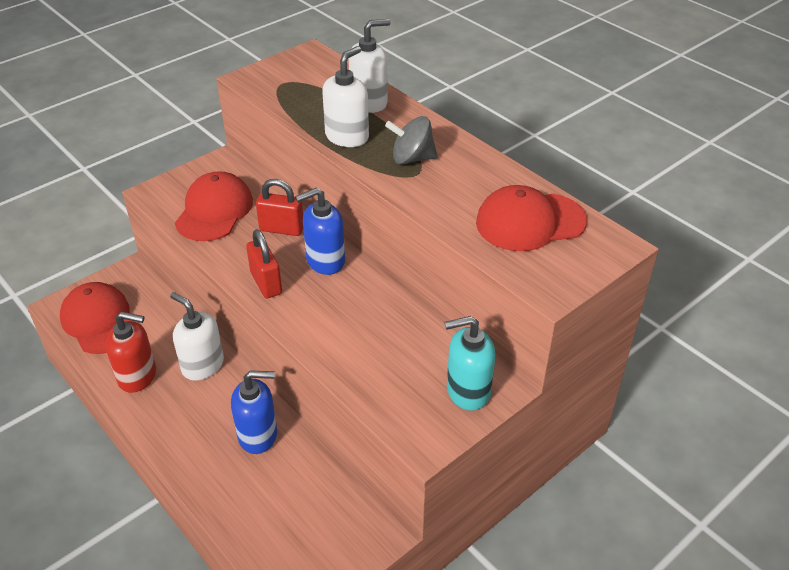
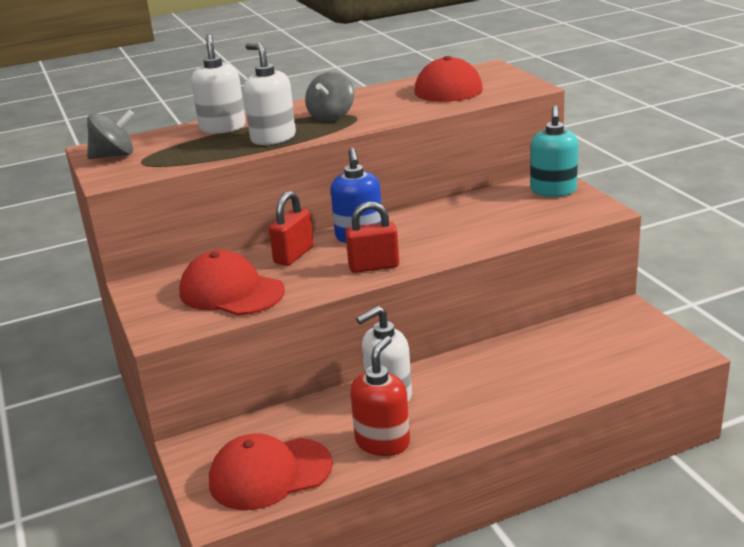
camera: 70 degrees left, 15 degrees down
(258, 435) = (500, 364): blue soap dispenser -> none
(295, 66) = (114, 155): none -> grey spinning top

